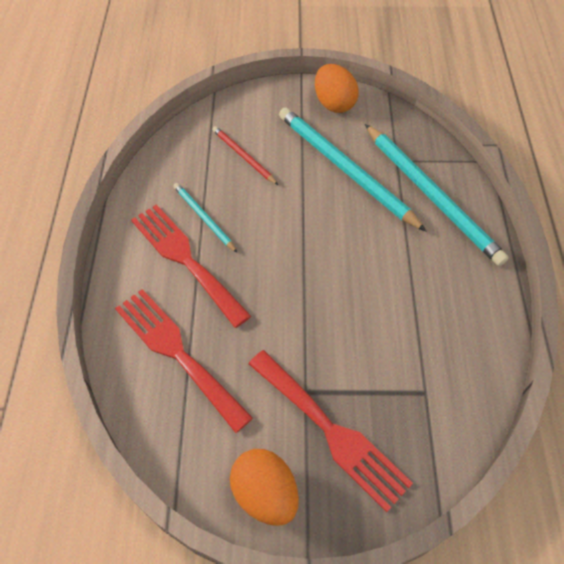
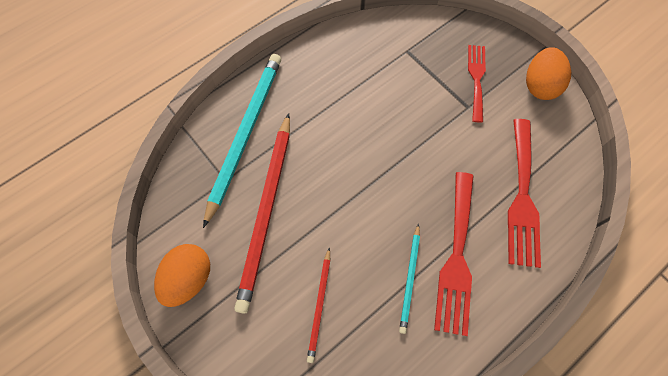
camera: 130 degrees left, 10 degrees up
(331, 432) = (476, 78): red fork -> red fork, size x0.64
(345, 169) = (266, 211): turquoise pencil -> red pencil

